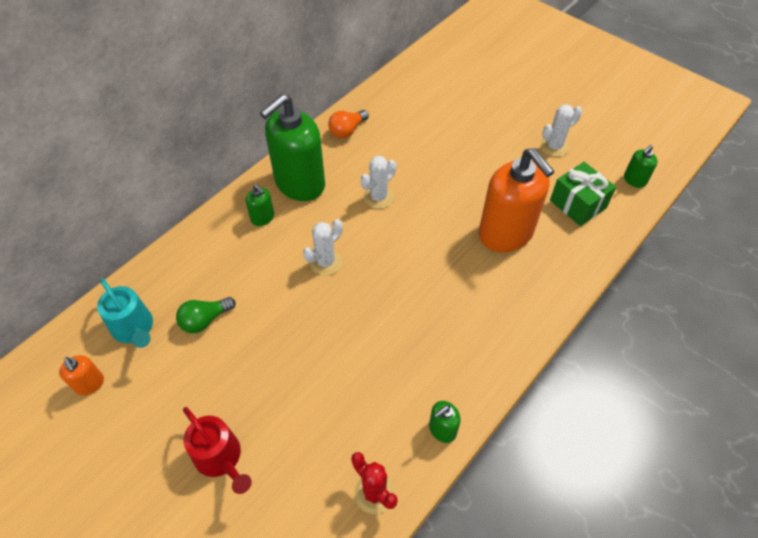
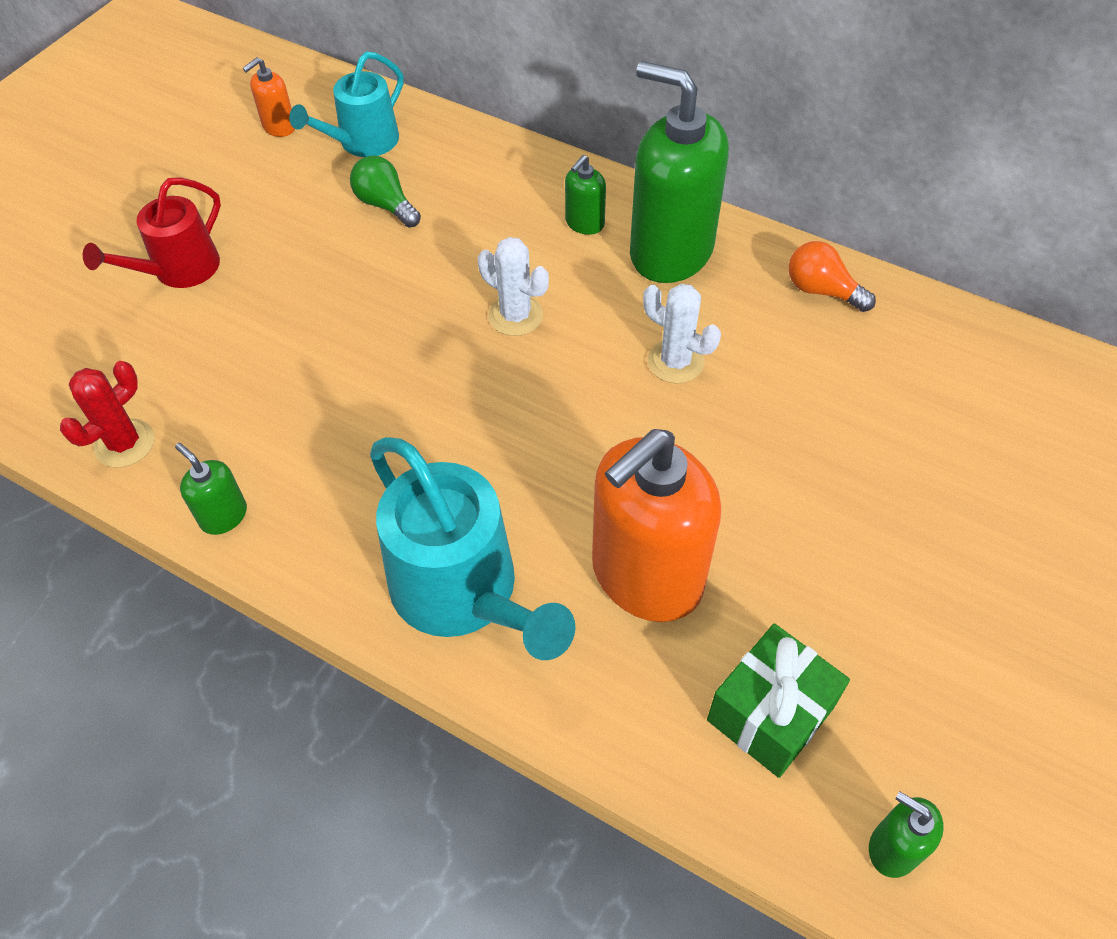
camera: 80 degrees right, 0 degrees up
(507, 311) = (463, 592): none -> turquoise watering can
(554, 146) = (933, 656): white cactus -> none

